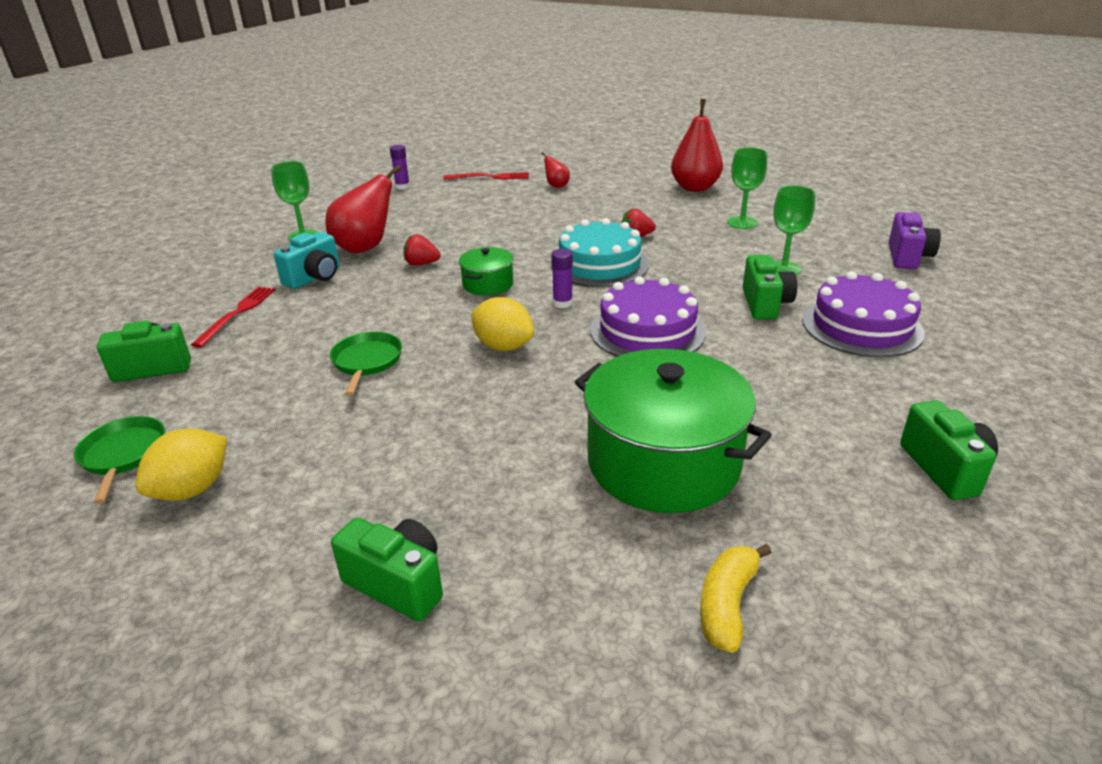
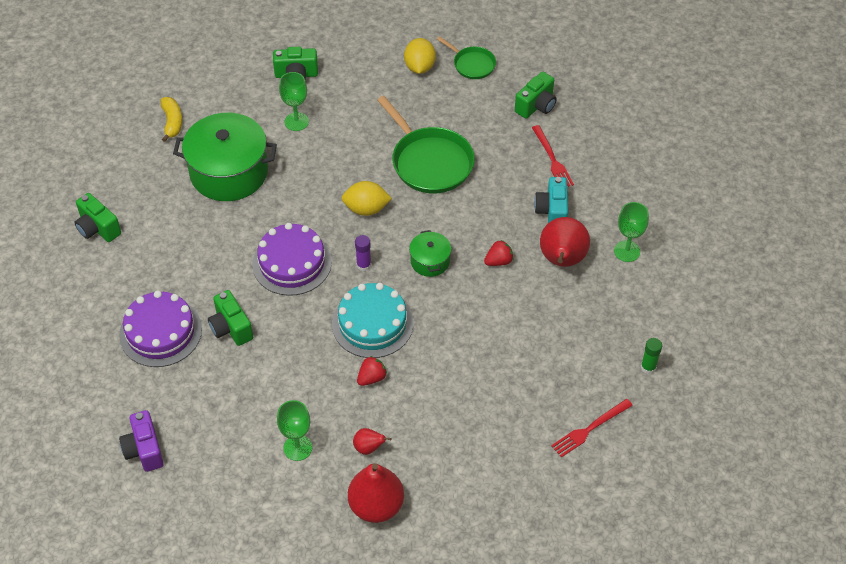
camera: 145 degrees right, 20 degrees up
(366, 361) = (430, 162): green pan -> green pan, size x1.83
(402, 187) = (648, 367): purple glue stick -> green glue stick
(556, 186) = (510, 442): red pear -> red pear (369, 448)
(783, 269) = (234, 383): green goblet -> green goblet (296, 121)

